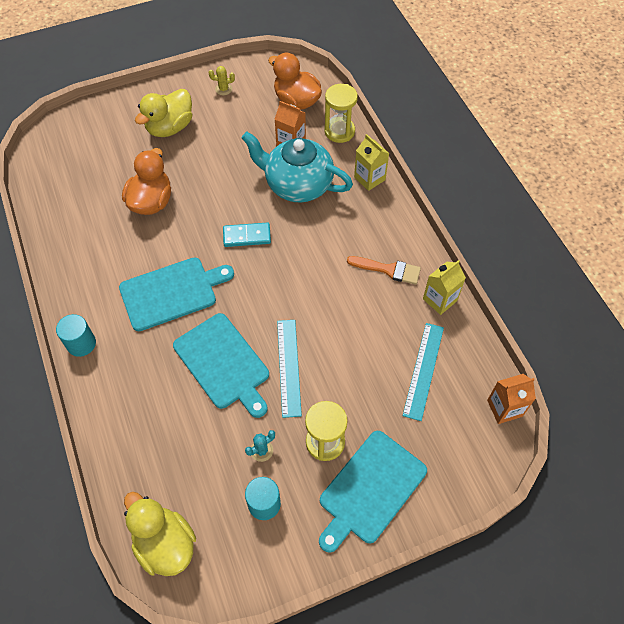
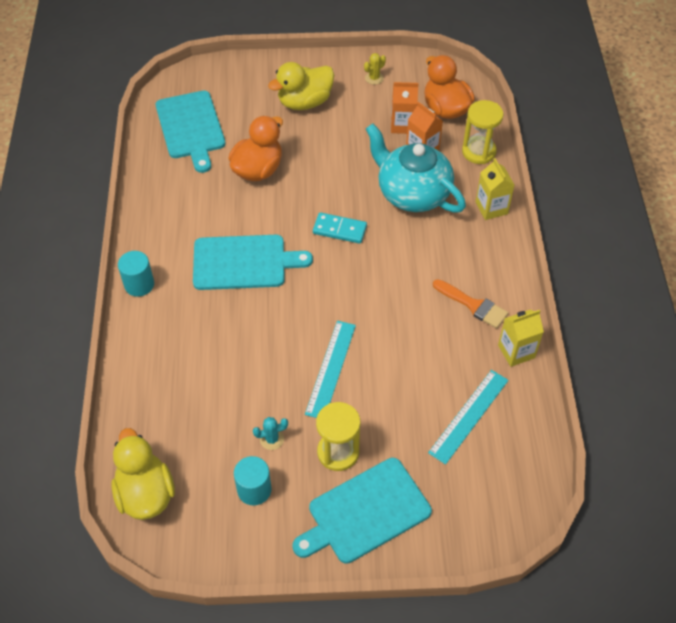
camera: 20 degrees right, 5 degrees down
(223, 89) = (374, 78): yellow cactus -> yellow cactus turned 60 degrees counterclockwise
(223, 363) = (267, 345): turquoise cutting board -> turquoise cutting board (191, 127)
(504, 408) = (540, 481): orange carton -> orange carton (402, 125)

